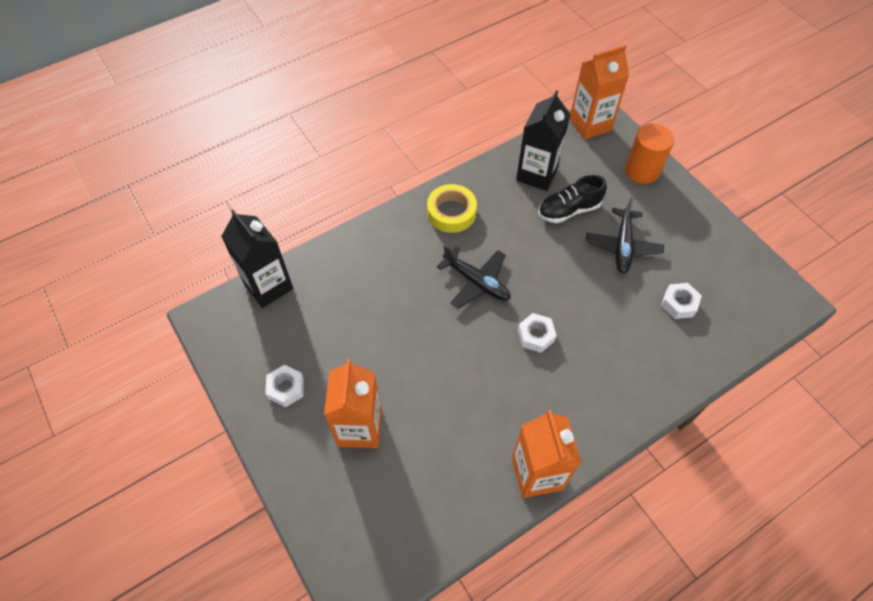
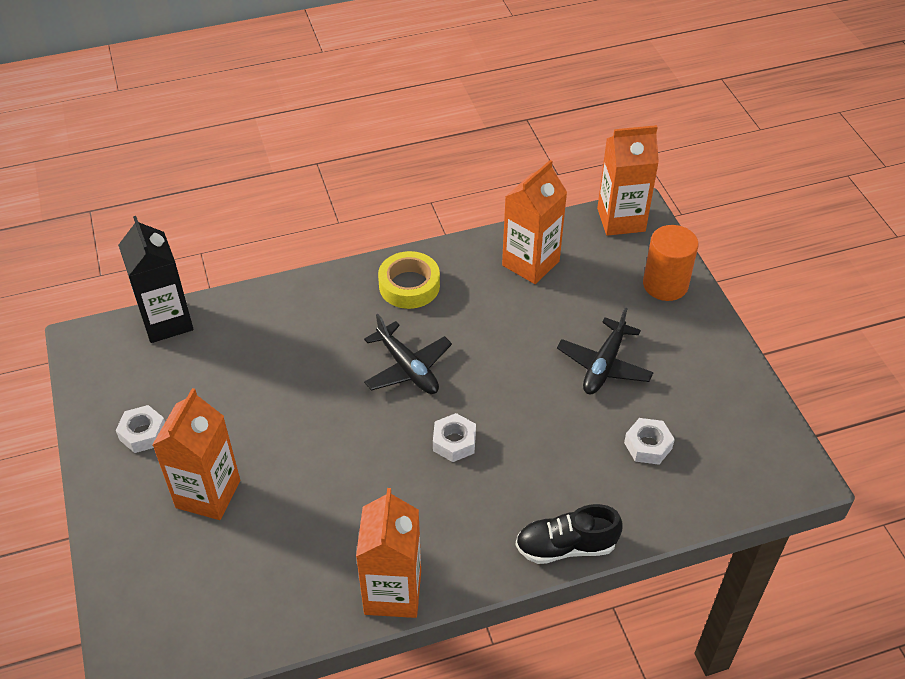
camera: 15 degrees right, 10 degrees down
(537, 174) = (530, 263): black carton -> orange carton
(569, 210) = (553, 311): black shoe -> black shoe (566, 546)

